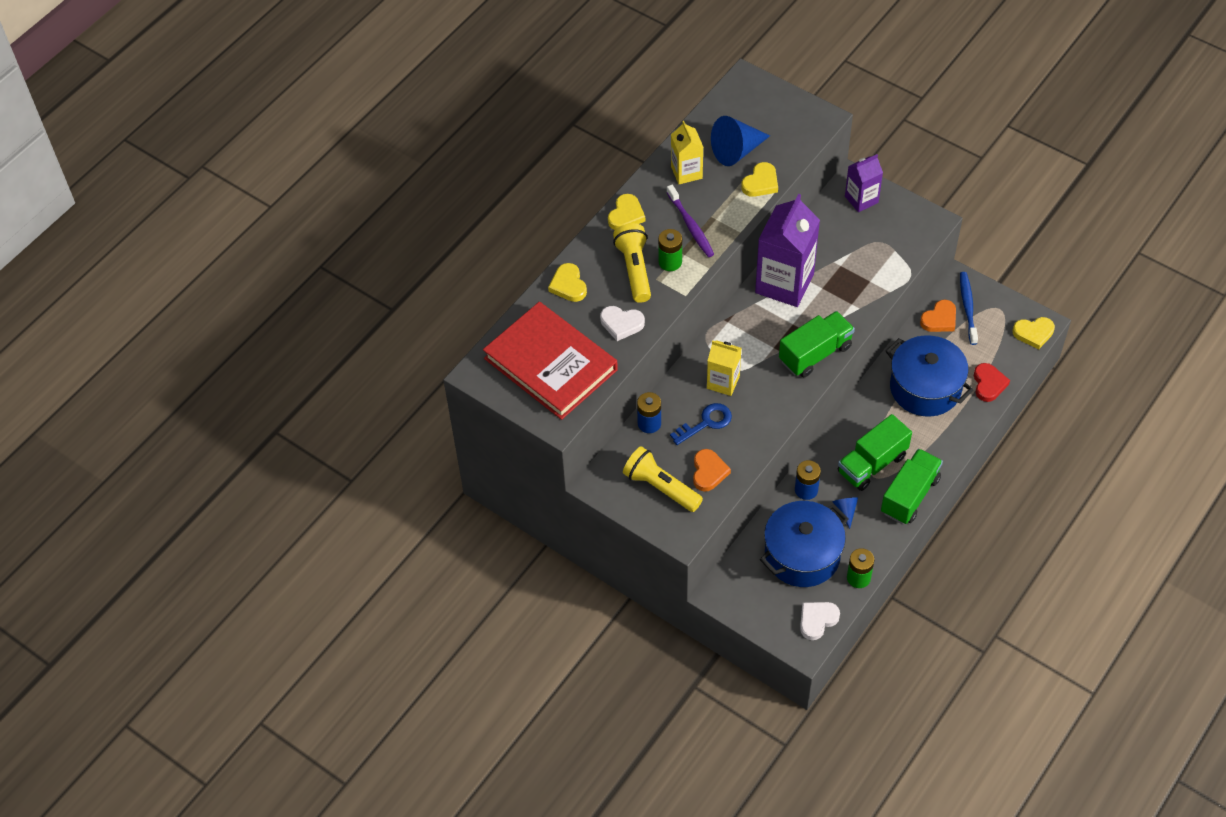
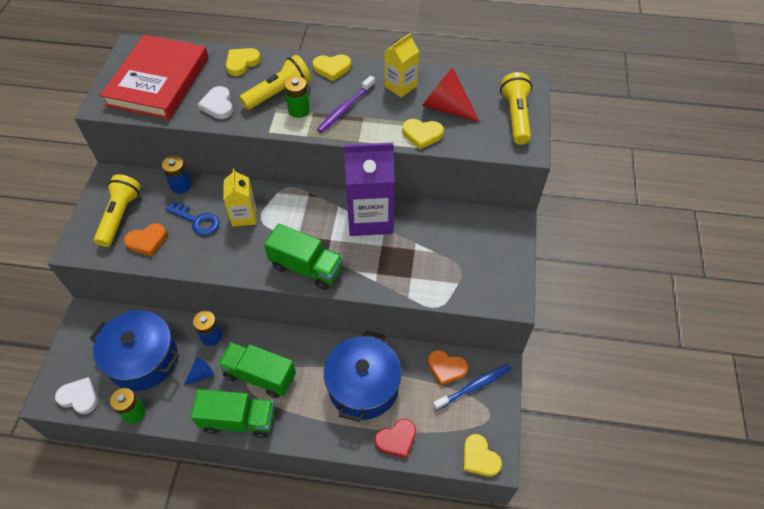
camera: 60 degrees right, 0 degrees up
(736, 151) = (446, 107): blue cone -> red cone
(779, 107) = (515, 116): none -> yellow flashlight
(861, 199) = (498, 236): purple carton -> none

